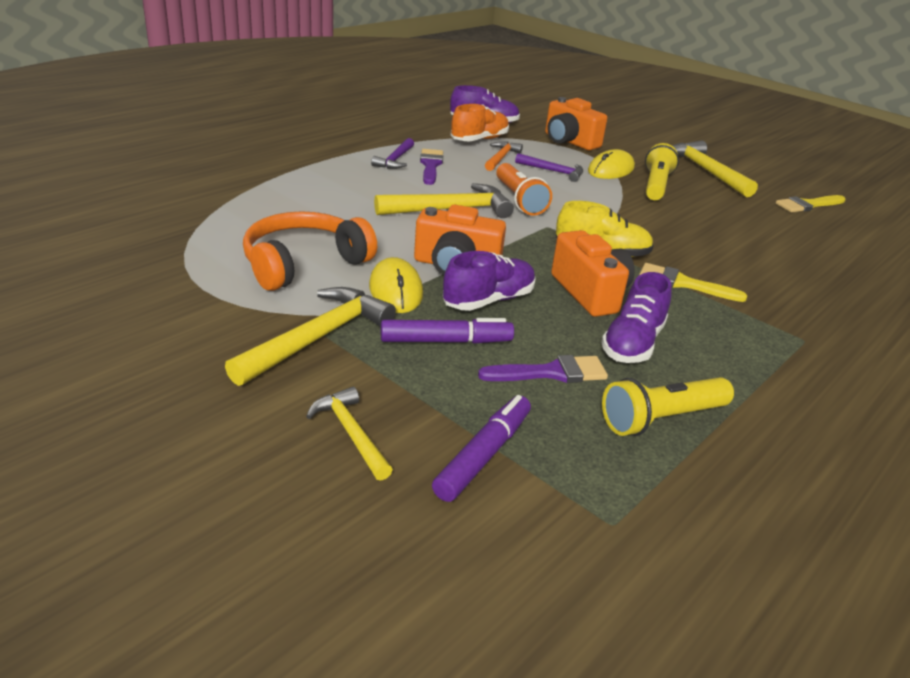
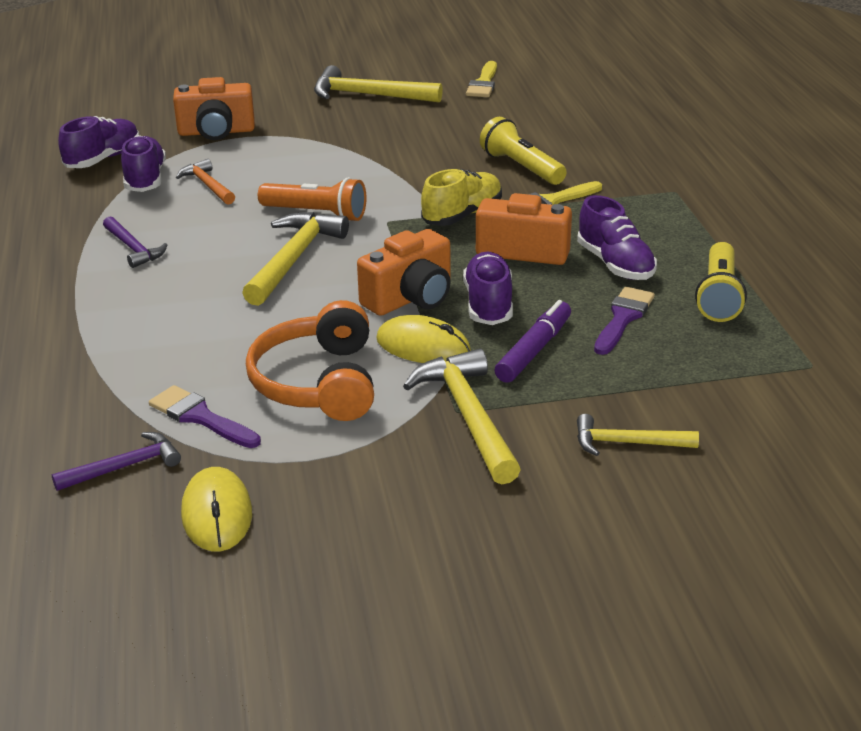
camera: 50 degrees left, 0 degrees up
(430, 165) = (175, 232): purple brush -> purple brush (200, 417)
(479, 140) = (145, 179): orange shoe -> purple shoe
(483, 455) = (701, 390): purple marker -> none
(553, 171) = (275, 170): purple hammer -> purple hammer (124, 467)
(611, 169) = (308, 139): yellow mouse -> yellow mouse (217, 513)
(656, 185) = (368, 132): yellow flashlight -> yellow flashlight (521, 167)

